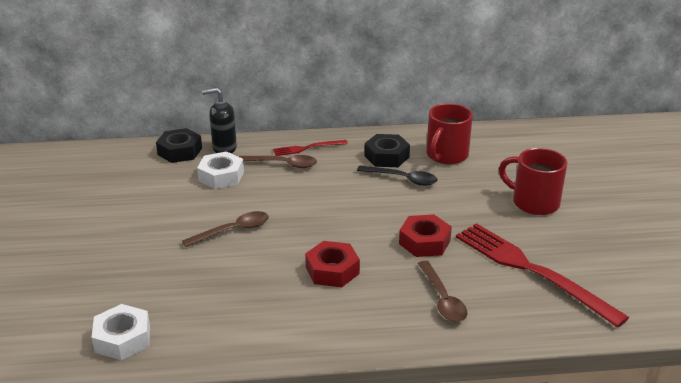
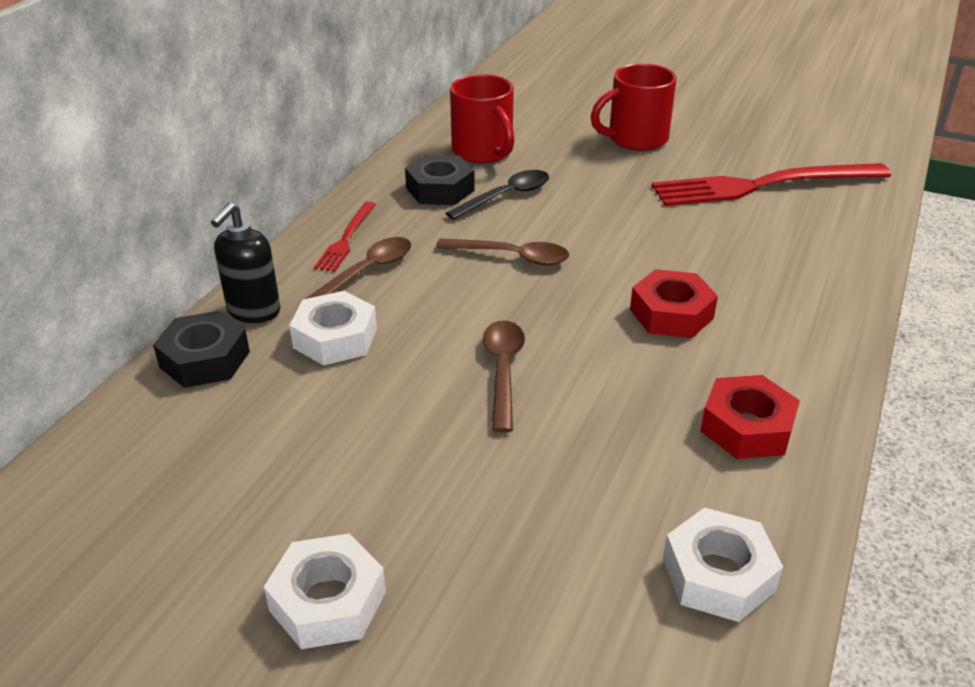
camera: 60 degrees left, 5 degrees up
(53, 237) = (328, 601): none -> white nut
(424, 242) = (659, 228): red nut -> red nut (746, 427)
(443, 299) = (783, 256): brown spoon -> brown spoon (512, 257)

